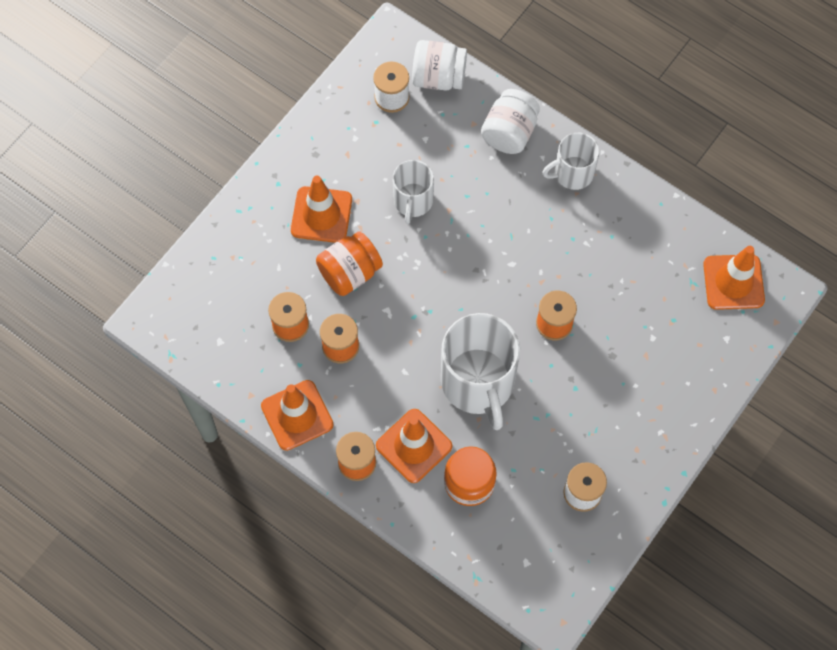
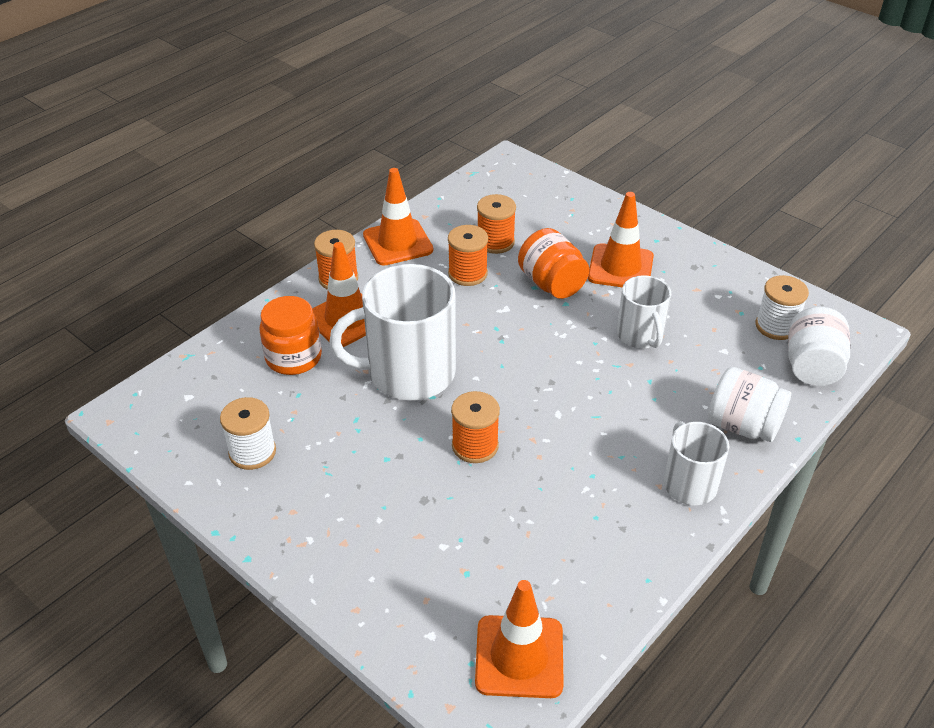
camera: 95 degrees right, 25 degrees down
(413, 201) = (640, 335): white mug -> white mug turned 120 degrees counterclockwise

